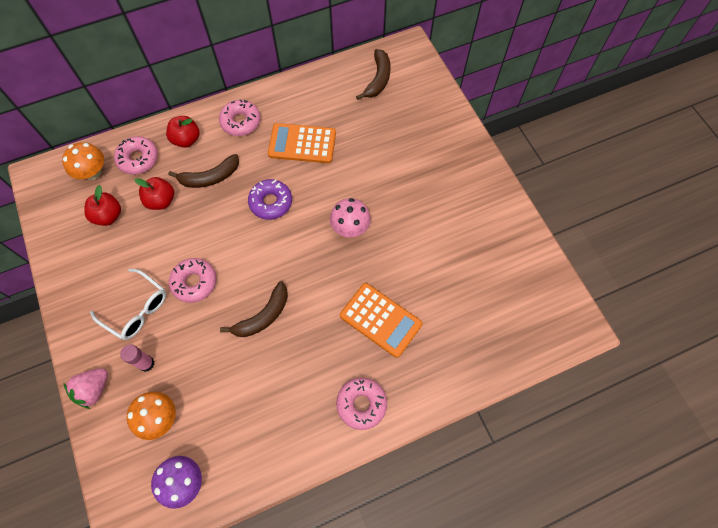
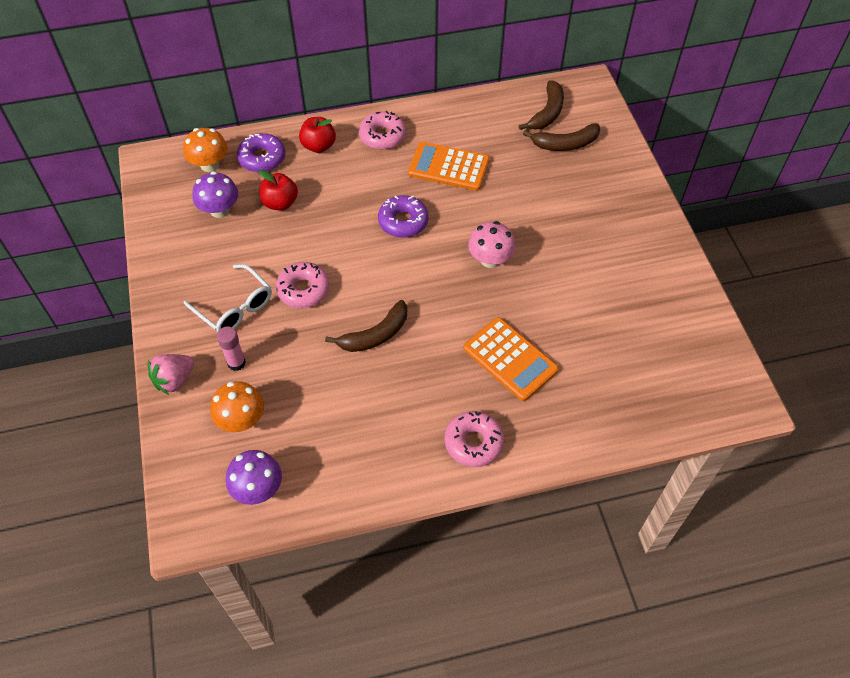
camera: 10 degrees right, 10 degrees down
(108, 216) = (219, 210): red apple -> purple mushroom
(138, 159) = (262, 158): pink donut -> purple donut
(210, 177) = (338, 187): brown banana -> brown banana (565, 144)

